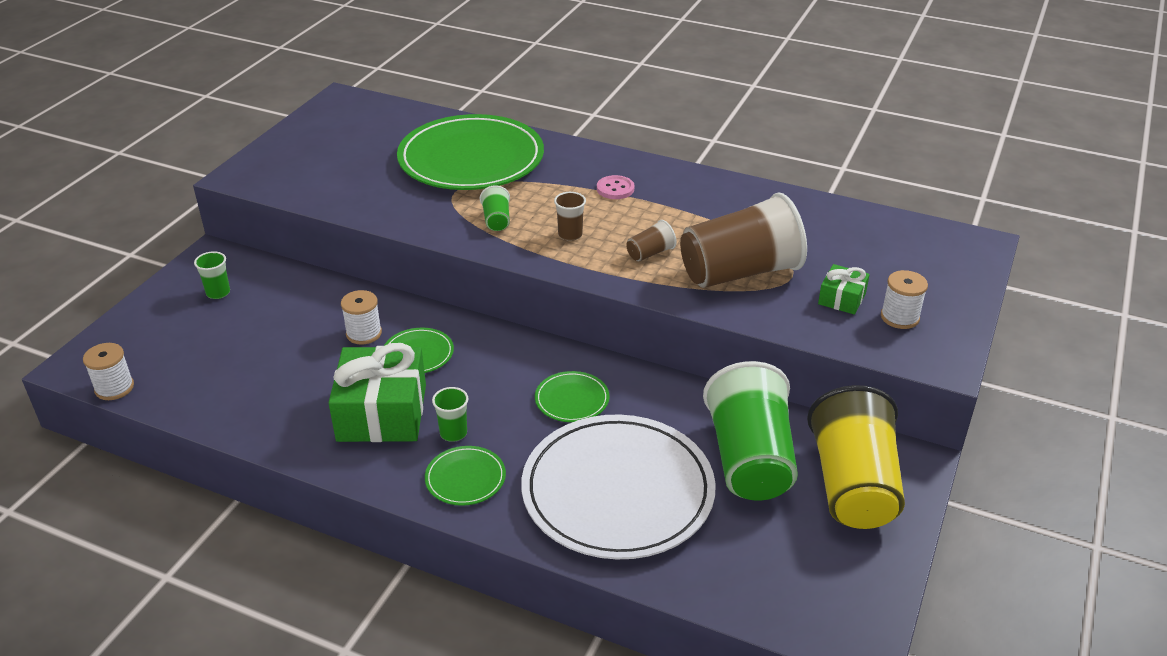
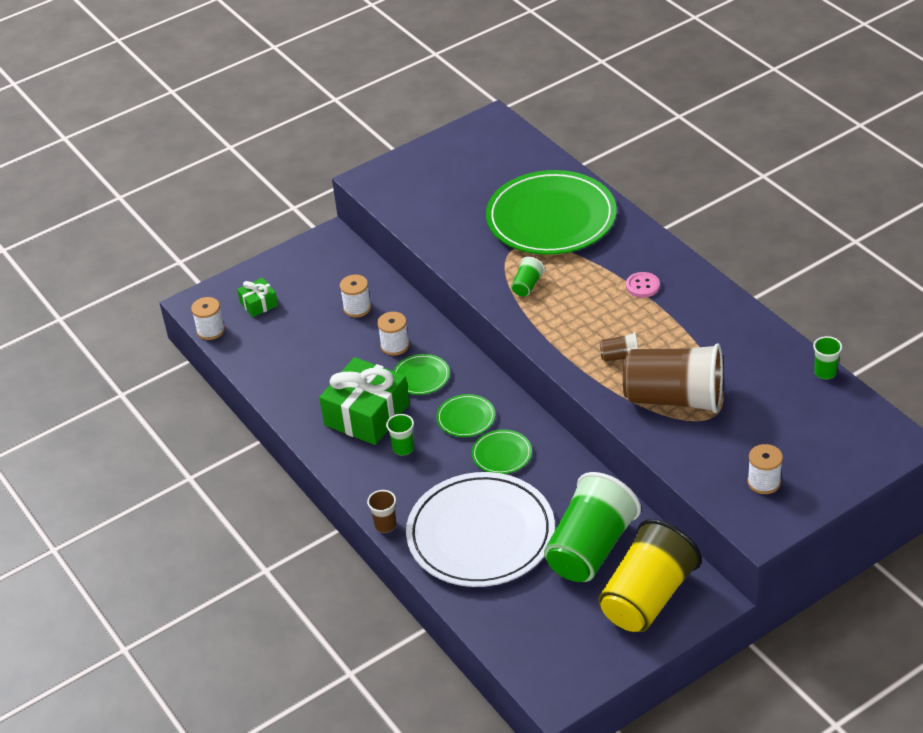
camera: 35 degrees right, 5 degrees up
(218, 293) = (316, 274): green cup -> green cup (825, 372)
(291, 311) = (357, 308): none -> white spool
(465, 478) = (388, 485): green plate -> green plate (466, 418)
(570, 235) = (572, 318): brown cup -> brown cup (385, 525)
(841, 299) = (733, 450): green gift -> green gift (259, 304)

